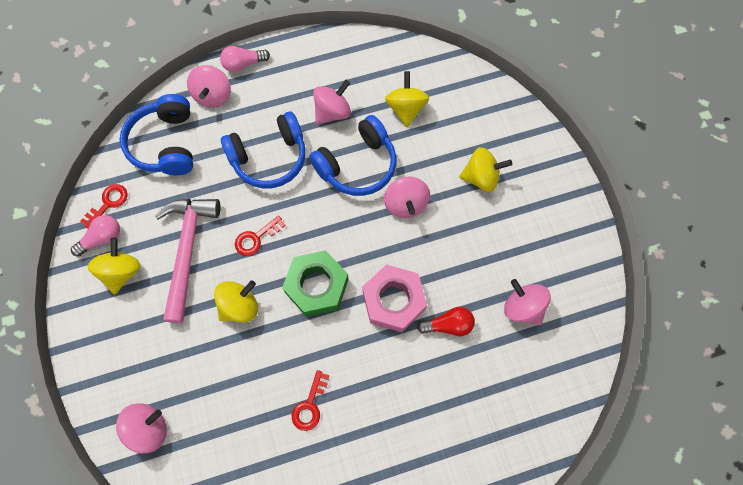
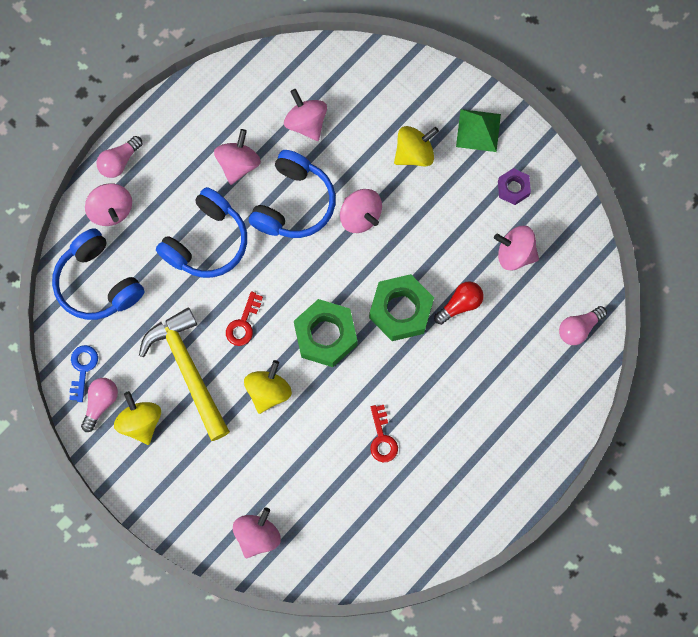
camera: 30 degrees left, 5 degrees up
(108, 203) = (83, 369): red key -> blue key
(188, 251) = (188, 370): pink hammer -> yellow hammer
(393, 301) = (400, 310): pink nut -> green nut
(406, 109) = (306, 122): yellow spinning top -> pink spinning top
(546, 187) = (478, 130): none -> green pyramid
(546, 408) = (579, 328): none -> pink light bulb
(551, 251) = (513, 188): none -> purple nut

